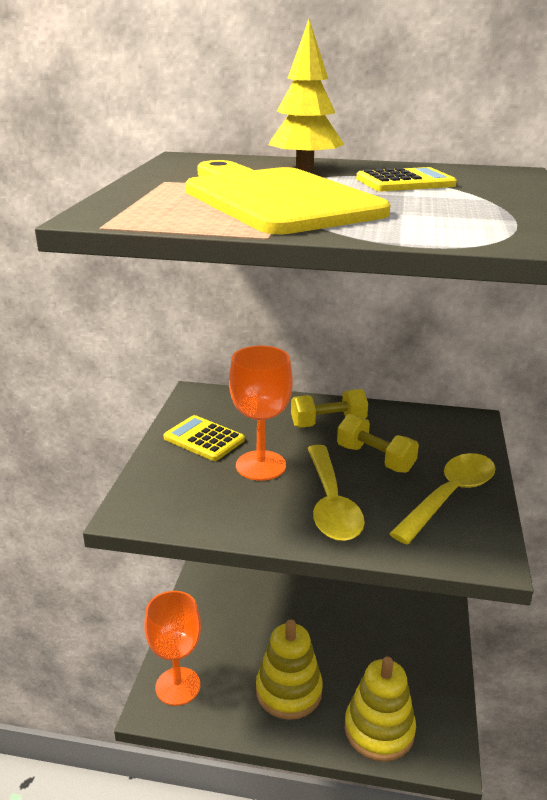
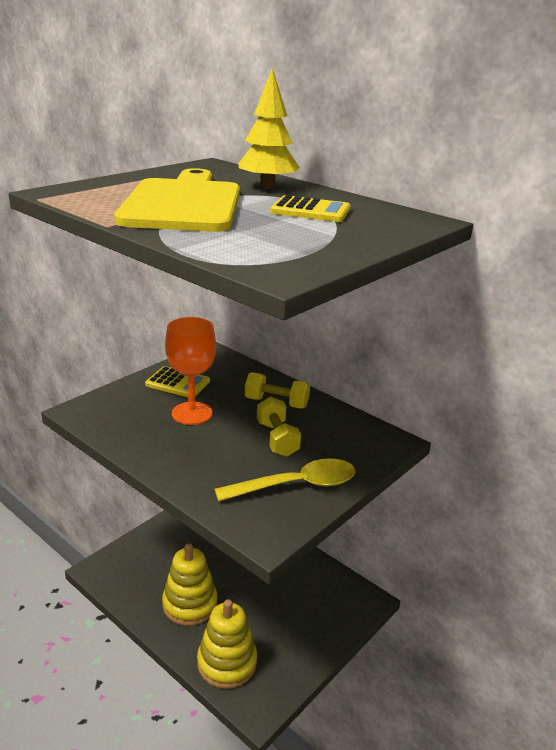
camera: 30 degrees right, 0 degrees up
(178, 686) = (123, 564): orange goblet -> none
(204, 439) = (177, 383): yellow calculator -> yellow calculator turned 135 degrees clockwise
(331, 504) = (205, 455): yellow spoon -> none

